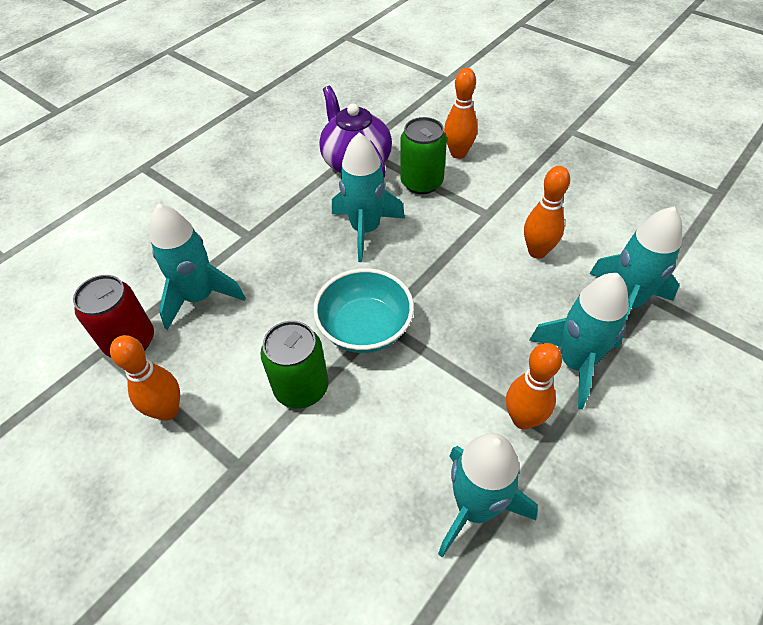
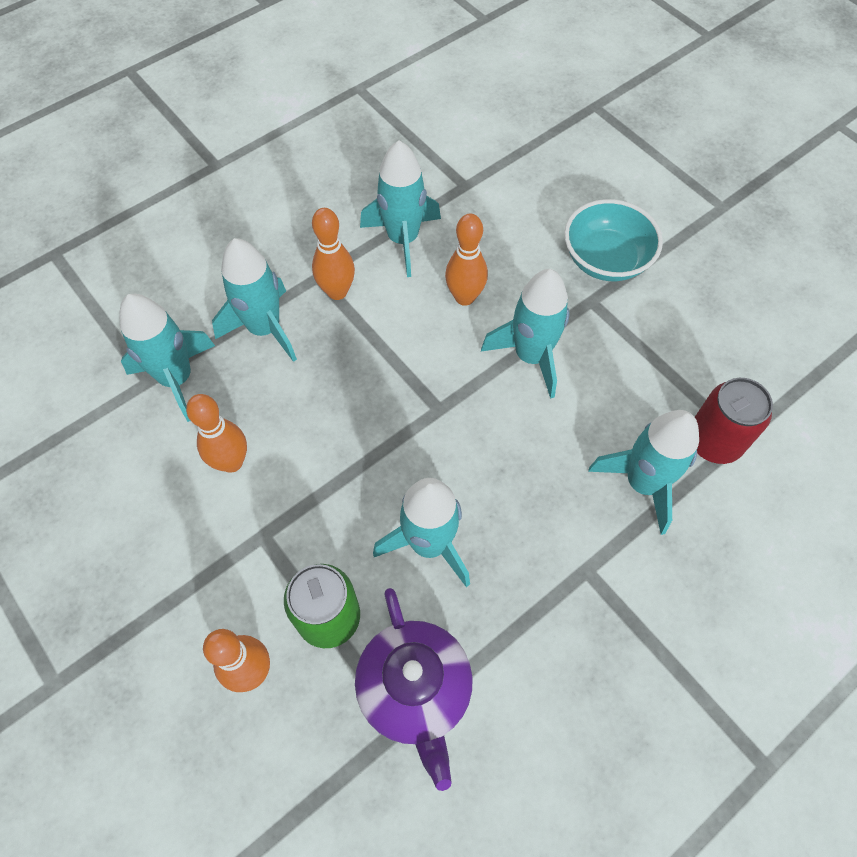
camera: 170 degrees left, 10 degrees up
(167, 410) = (660, 359): orange bowling pin -> orange bowling pin (464, 297)
(301, 387) = (531, 356): green can -> turquoise rocket
(365, 328) = (458, 405): turquoise bowl -> turquoise bowl (605, 260)

